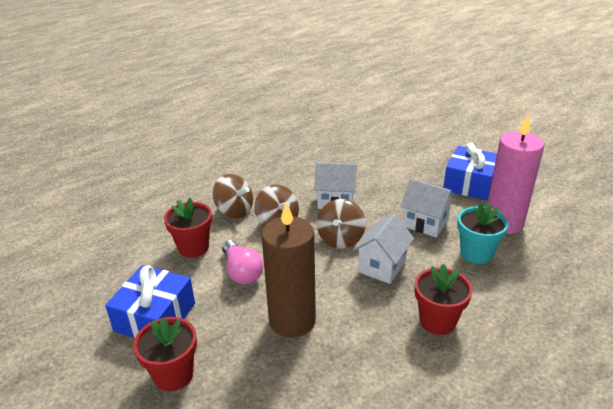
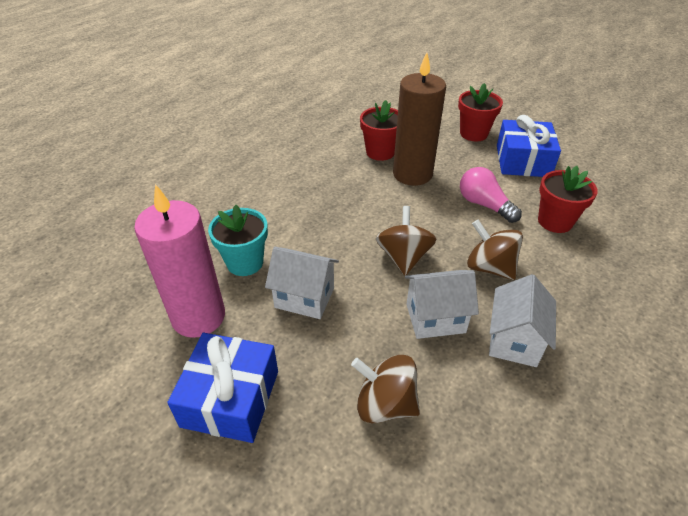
camera: 165 degrees right, 10 degrees up
(234, 211) = (556, 277): brown spinning top -> brown spinning top (385, 404)
(382, 266) = (348, 232): white house -> white house (514, 340)
(437, 321) = (291, 190): red flower pot -> red flower pot (380, 152)

